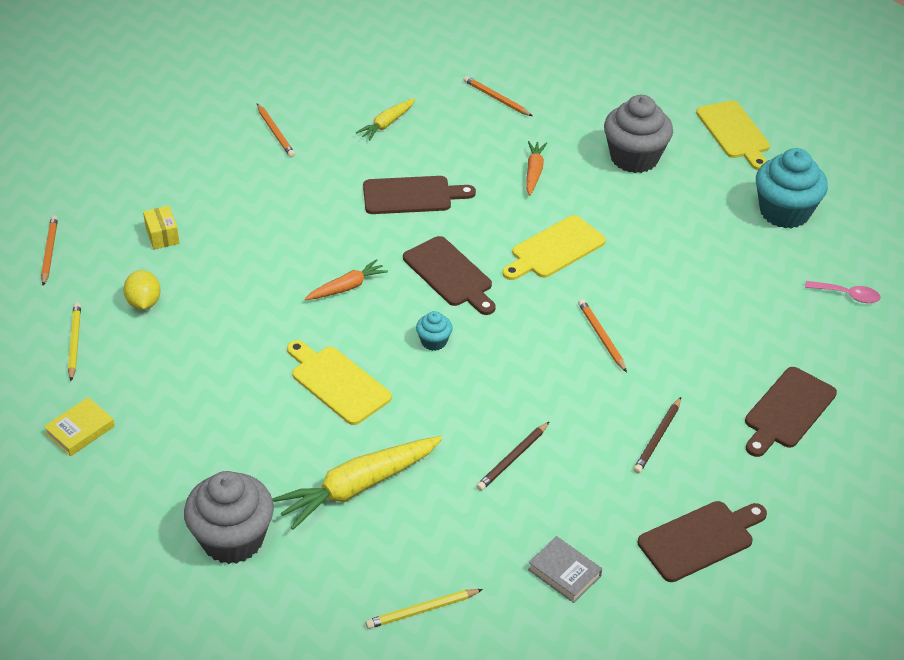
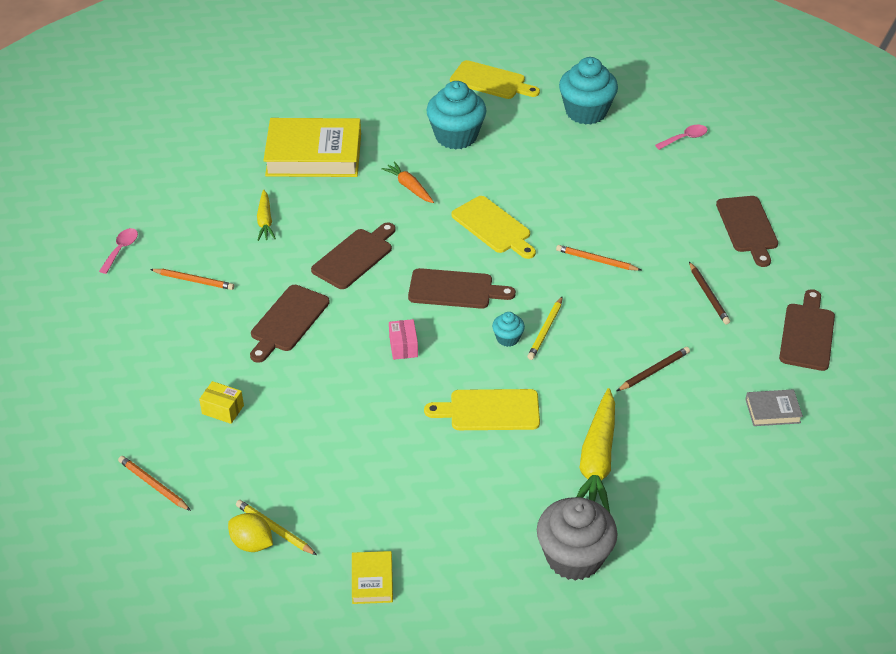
camera: 45 degrees left, 0 degrees up
(144, 303) = (282, 463): yellow lemon -> yellow lemon (252, 543)
(260, 77) = (121, 249): none -> pink spoon
(295, 207) = (288, 321): none -> brown cutting board
(347, 287) = (403, 347): orange carrot -> pink box
(422, 610) = (736, 499): yellow pencil -> yellow pencil (545, 330)
(496, 98) = (314, 155): orange pencil -> yellow book
(512, 458) = (654, 371): brown pencil -> brown pencil turned 120 degrees counterclockwise
(555, 249) = (493, 227): yellow cutting board -> yellow cutting board turned 45 degrees counterclockwise
(634, 158) = (456, 136): grey cupcake -> turquoise cupcake

